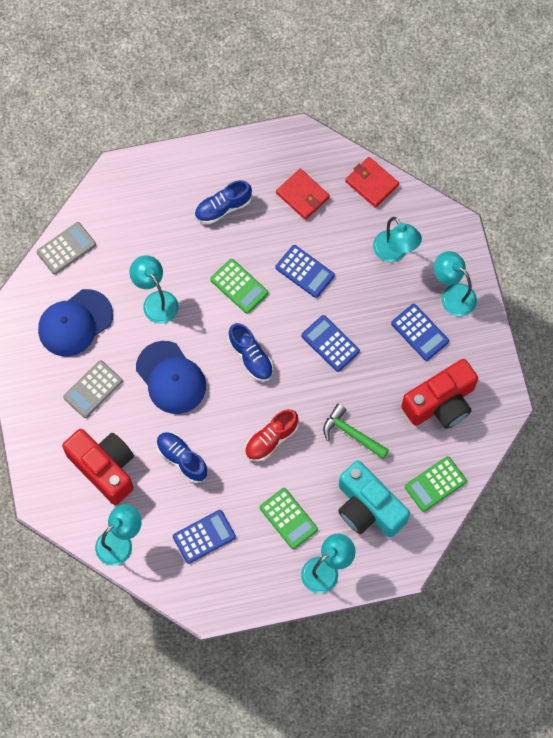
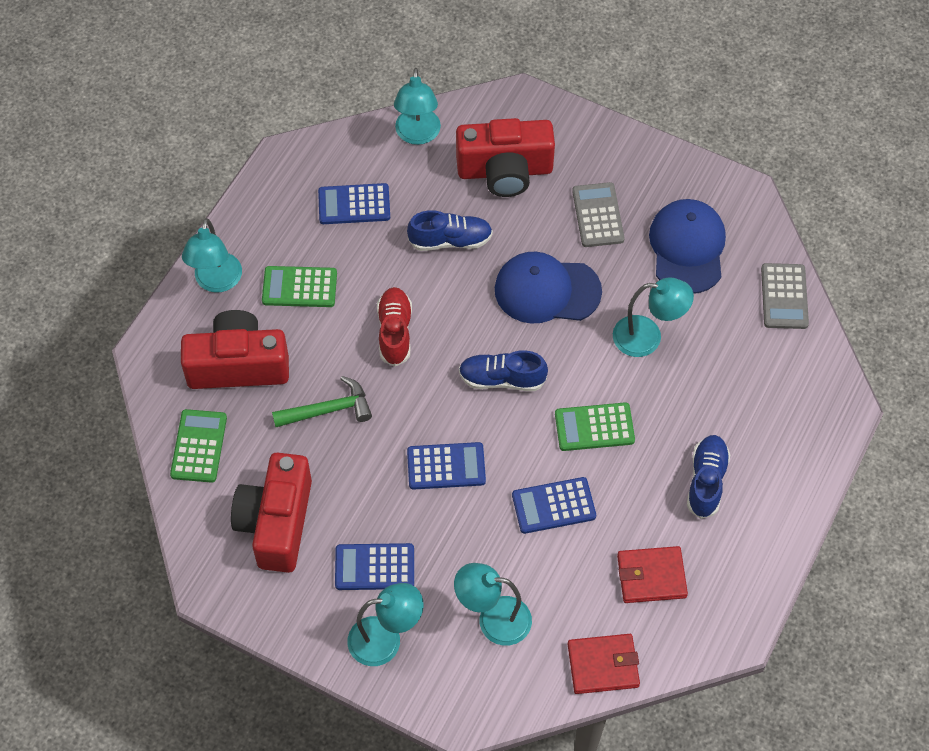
camera: 130 degrees right, 10 degrees down
(204, 536) = (354, 204): blue calculator -> blue calculator turned 75 degrees clockwise
(368, 508) = (238, 365): turquoise camera -> red camera

